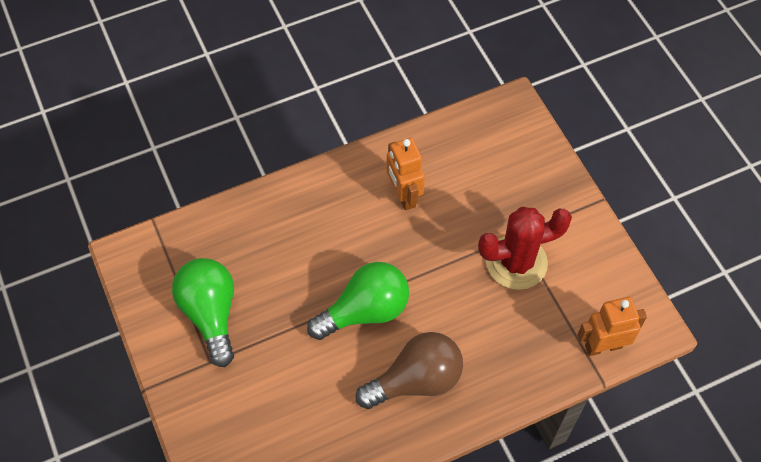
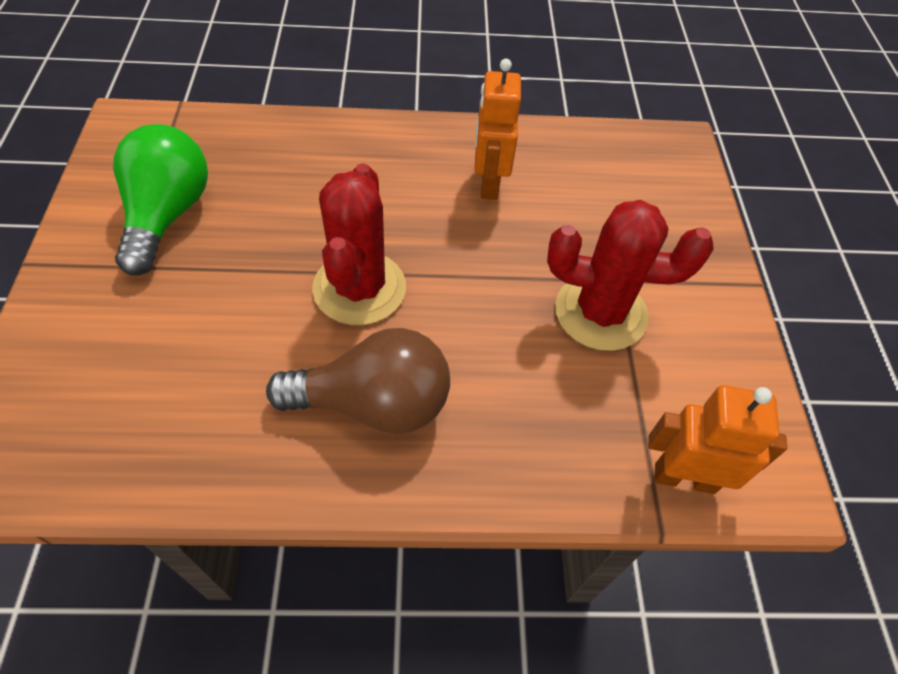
camera: 20 degrees right, 5 degrees down
(365, 311) = (359, 288): green light bulb -> red cactus

